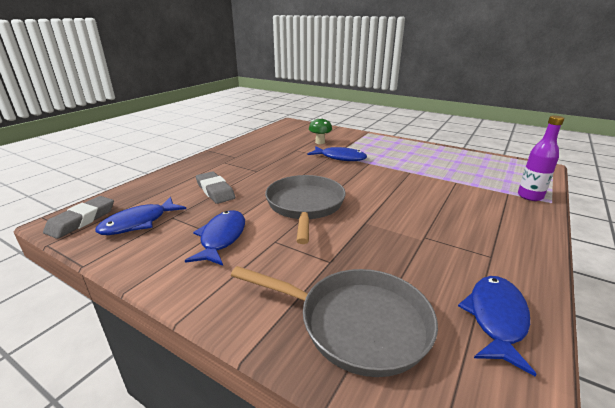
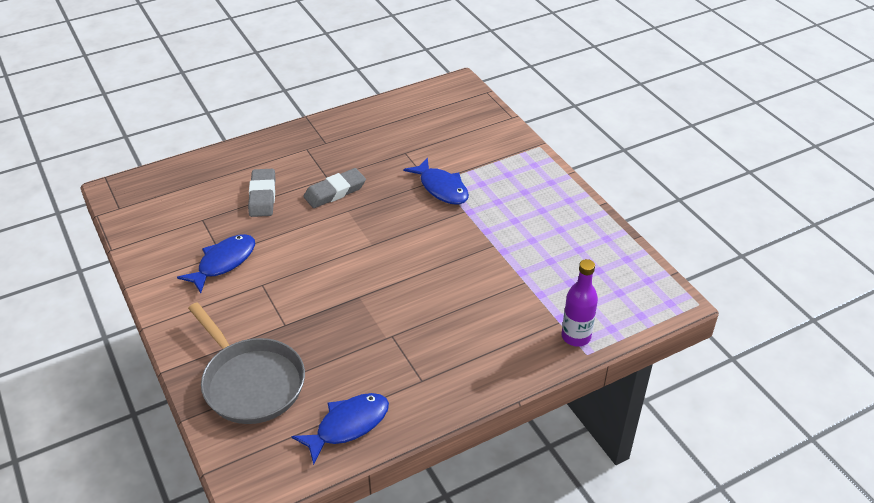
camera: 30 degrees right, 15 degrees up
(82, 220) = (132, 194): grey eraser -> grey eraser (335, 192)
(138, 223) = (172, 216): blue fish -> none
(305, 205) = (326, 252): grey pan -> none
(320, 142) = (450, 147): green mushroom -> none

